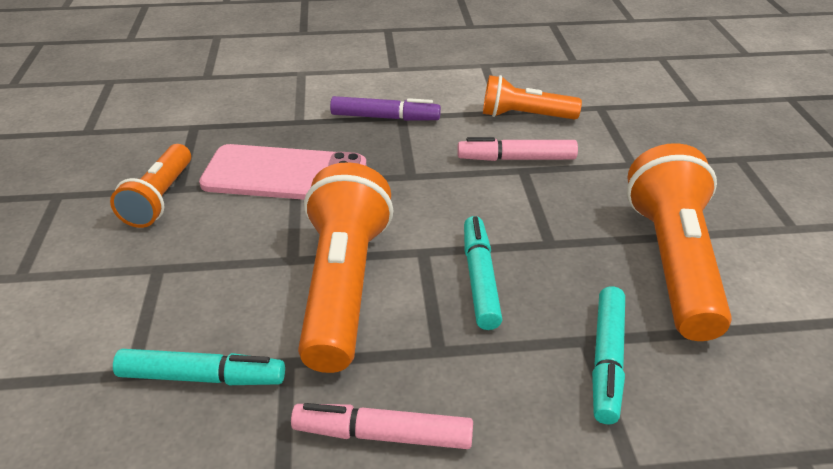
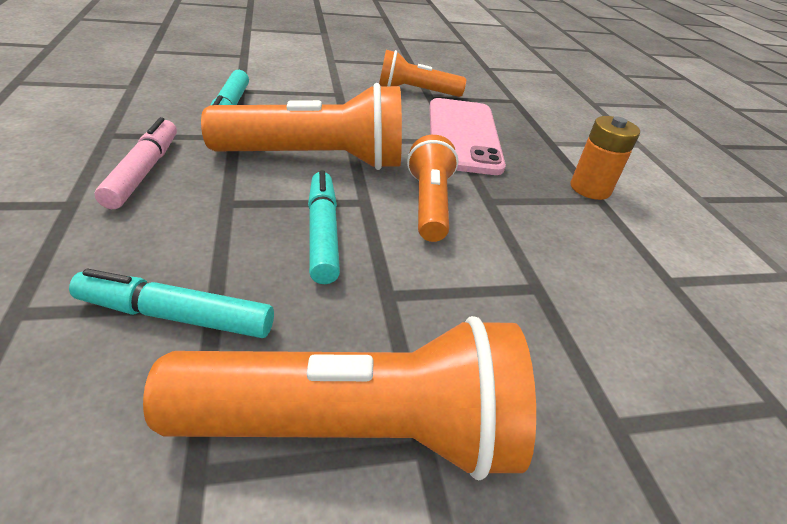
camera: 80 degrees right, 0 degrees up
(385, 117) = (590, 189): purple marker -> orange battery
(480, 279) = (322, 233): turquoise marker -> turquoise marker turned 90 degrees counterclockwise
(516, 159) = (560, 283): pink marker -> none
(524, 116) = (675, 303): orange flashlight -> orange flashlight (429, 204)

